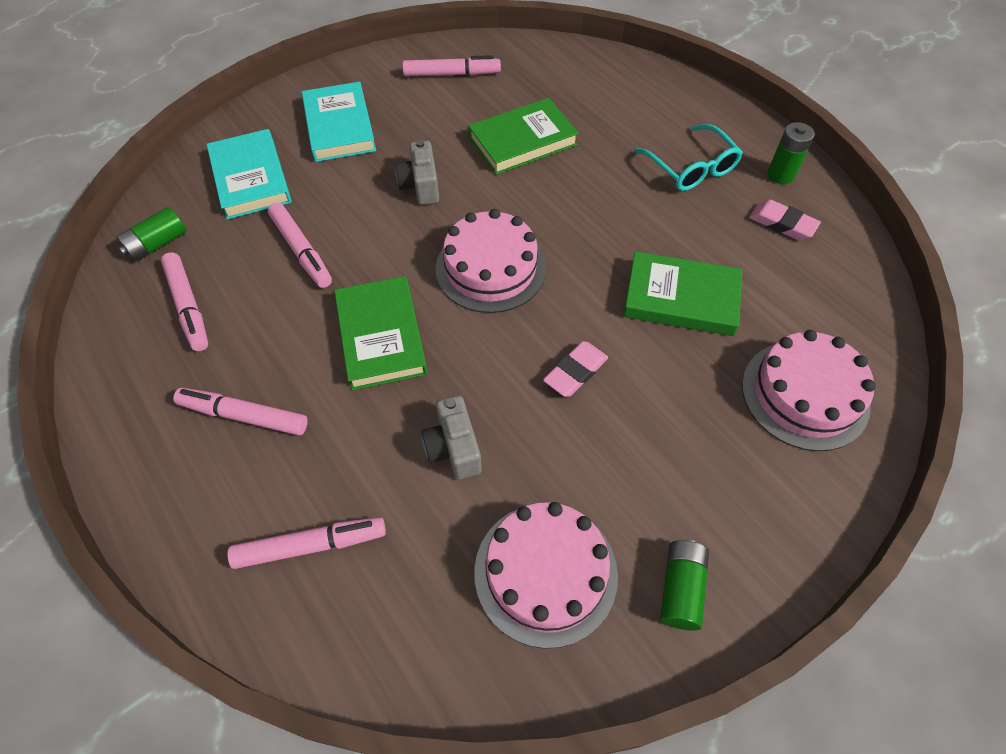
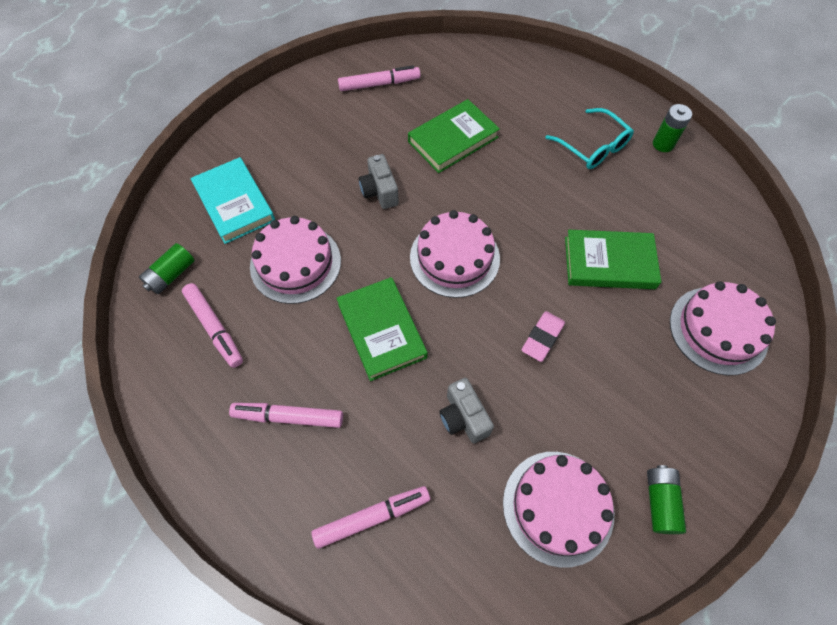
camera: 10 degrees left, 5 degrees up
(301, 250) = (295, 263): pink marker -> pink cake
(339, 127) = (297, 145): turquoise book -> none
(782, 224) = (672, 187): pink eraser -> none

